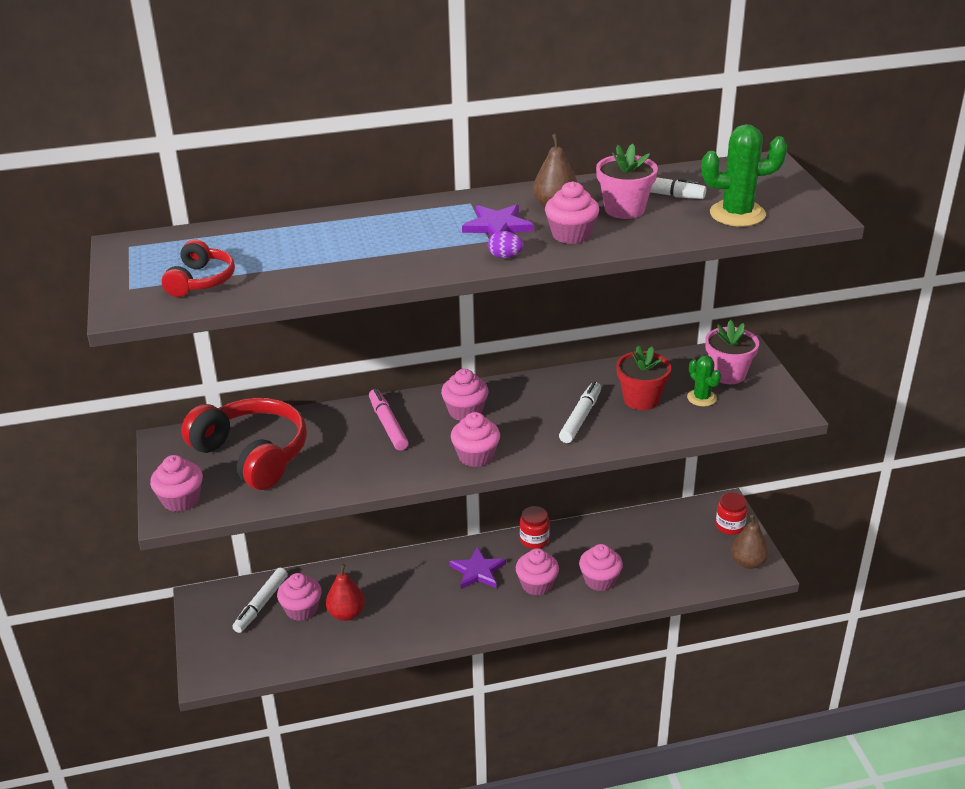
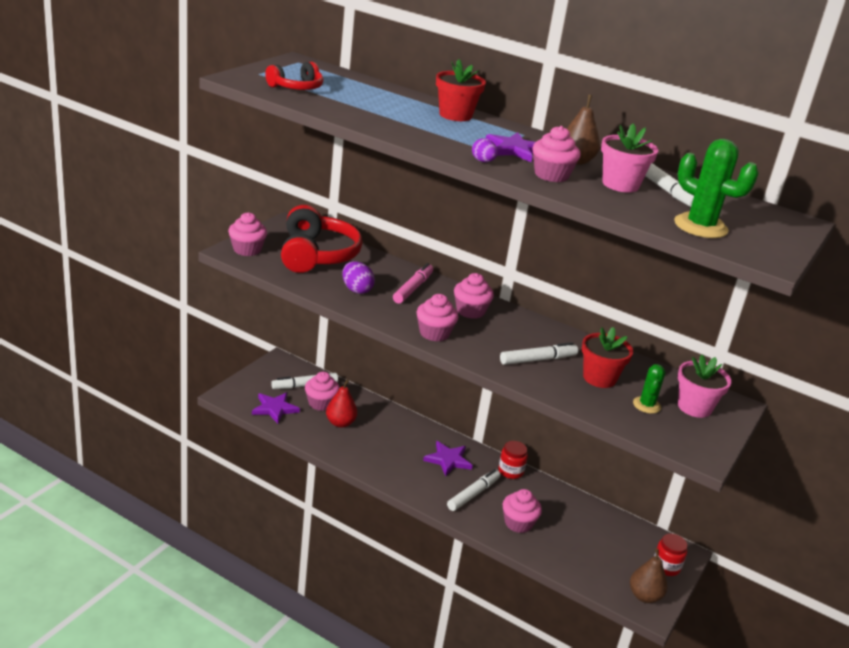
camera: 40 degrees right, 5 degrees down
(269, 650) = (274, 408): none -> purple star
(347, 464) = (356, 290): none -> purple egg
(384, 218) = (455, 115): none -> red flower pot
(537, 585) = (473, 494): pink cupcake -> white marker

